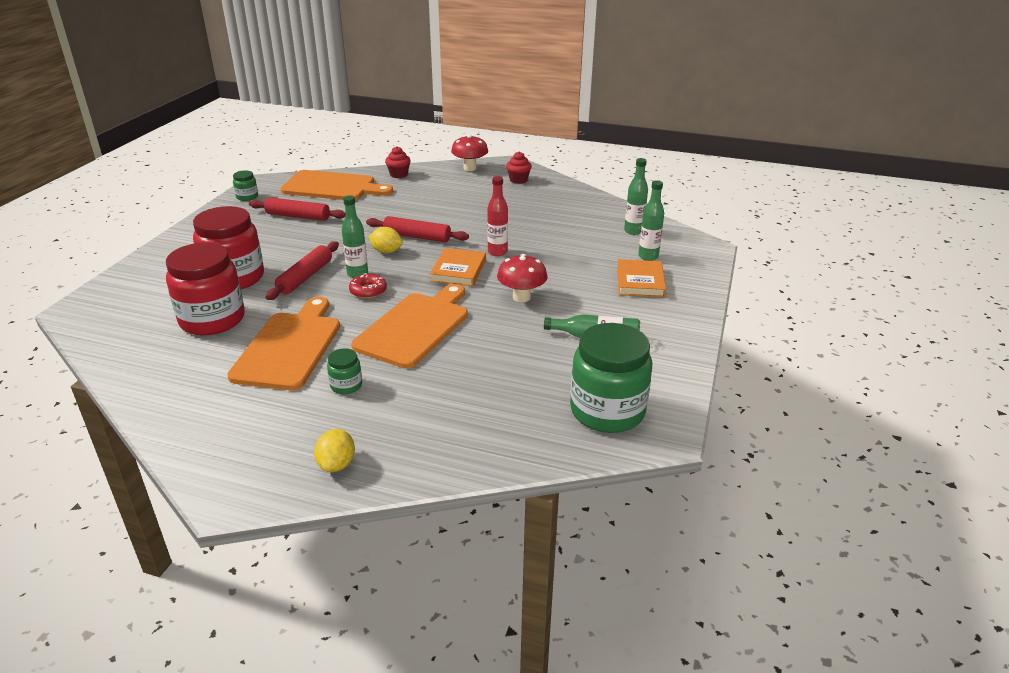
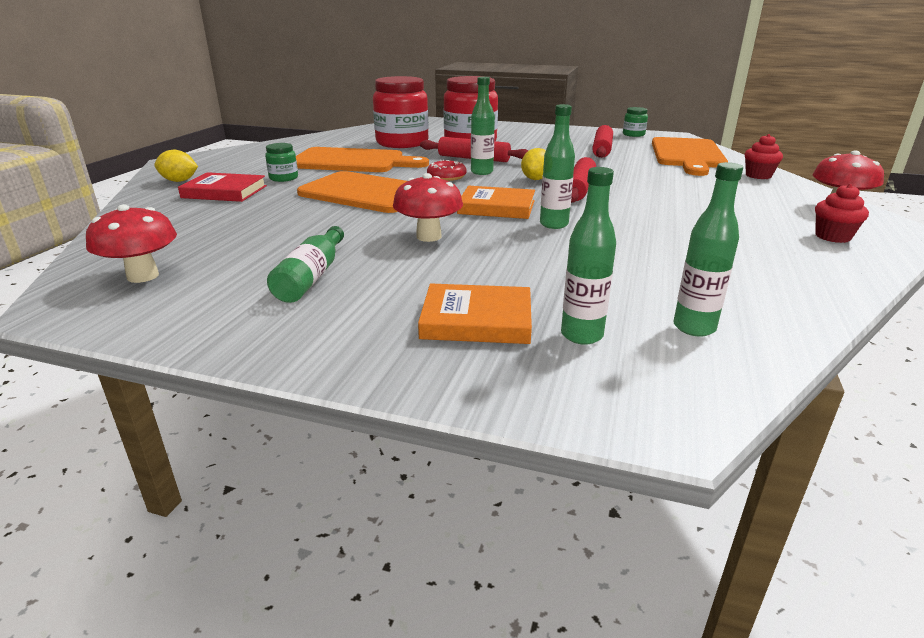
camera: 90 degrees right, 5 degrees down
(391, 417) = (224, 192): none -> red book
(497, 252) = (554, 224): red bottle -> green bottle
(607, 411) = (143, 276): green jar -> red mushroom

